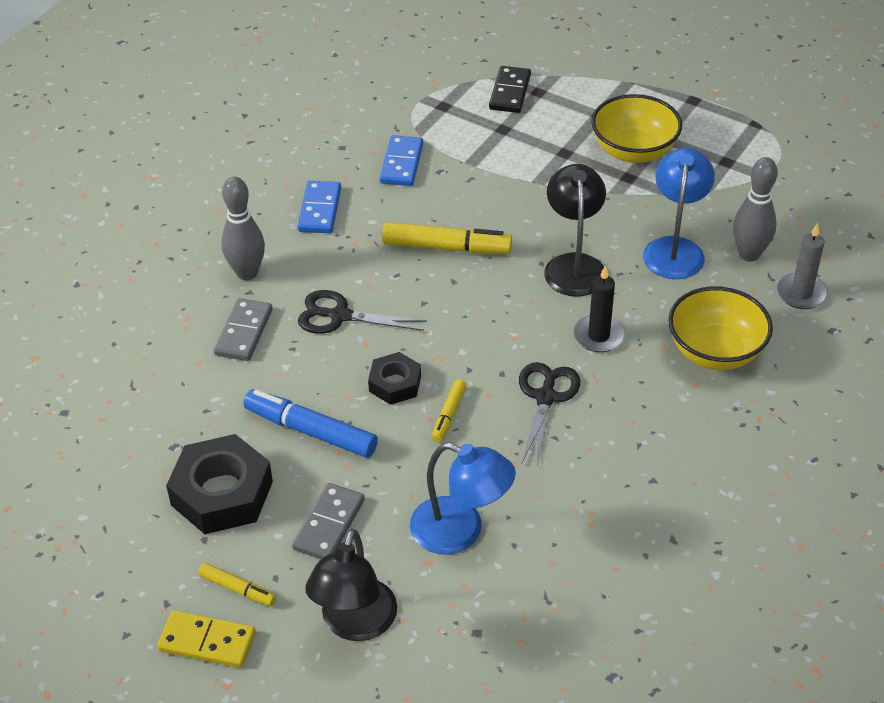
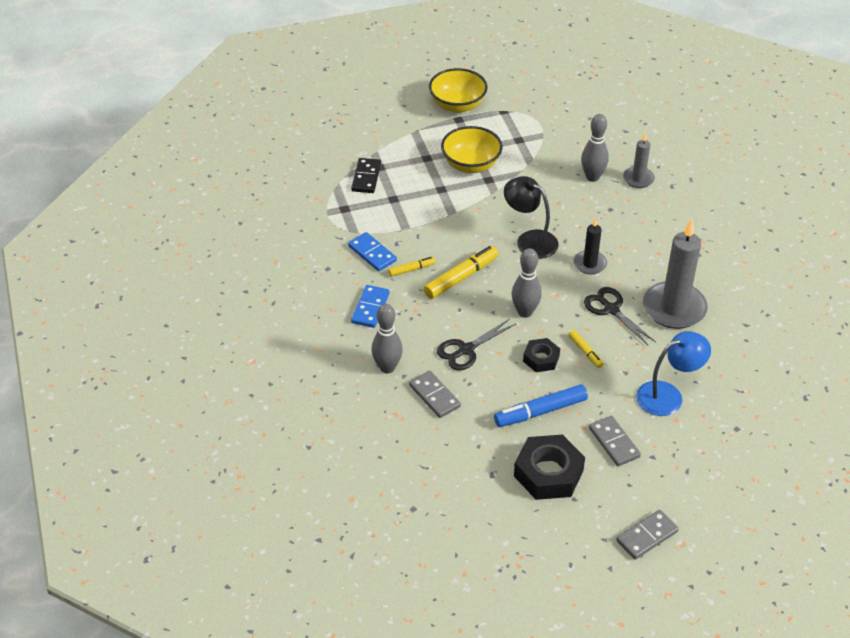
camera: 50 degrees left, 0 degrees up
(207, 641) = (647, 536): yellow domino -> grey domino
(237, 589) = (622, 504): yellow marker -> yellow marker (412, 269)
(320, 210) = (370, 308): blue domino -> blue domino turned 60 degrees clockwise
(355, 624) = (689, 471): black lamp -> none
(453, 328) = (525, 312): none -> grey bowling pin
(510, 92) = (366, 177): black domino -> black domino turned 45 degrees clockwise
(617, 453) = (674, 308): none -> grey candle
(675, 249) = (559, 198): blue lamp -> none
(715, 351) = (644, 232): yellow bowl -> yellow bowl (457, 105)

